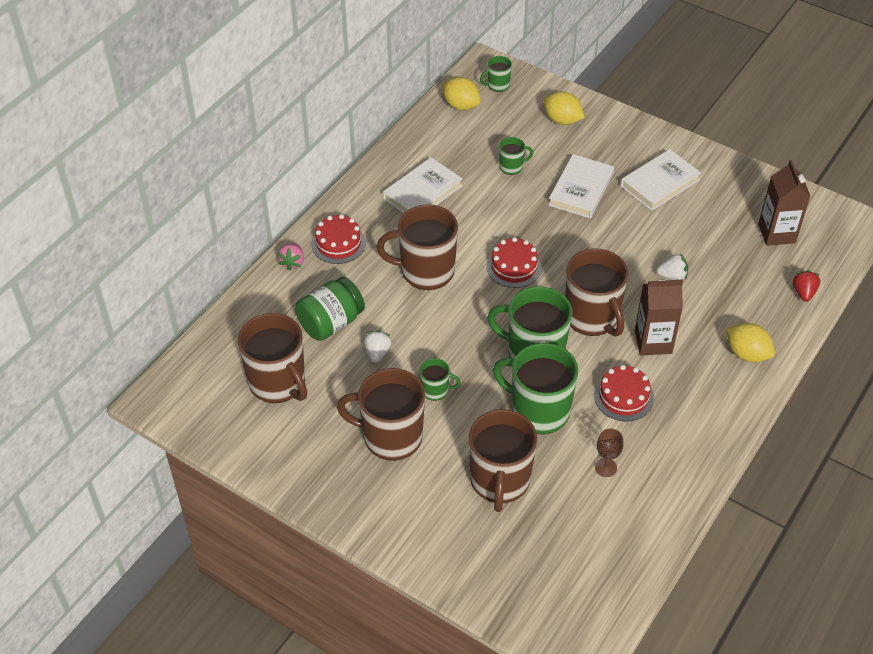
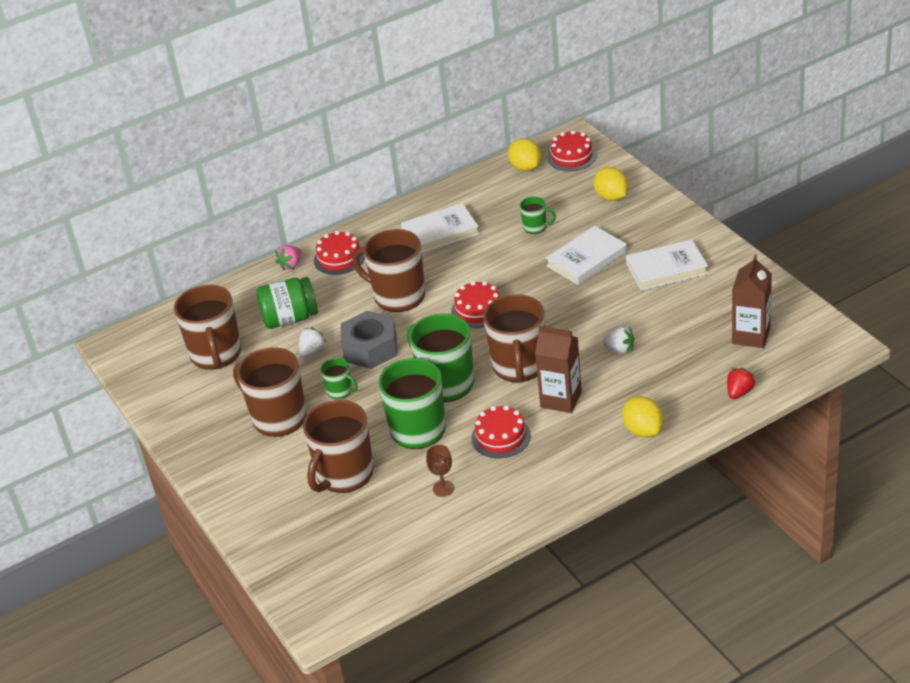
camera: 30 degrees right, 10 degrees down
(435, 335) = (370, 348): none -> grey nut
(497, 85) = (572, 156): green mug -> red cake

